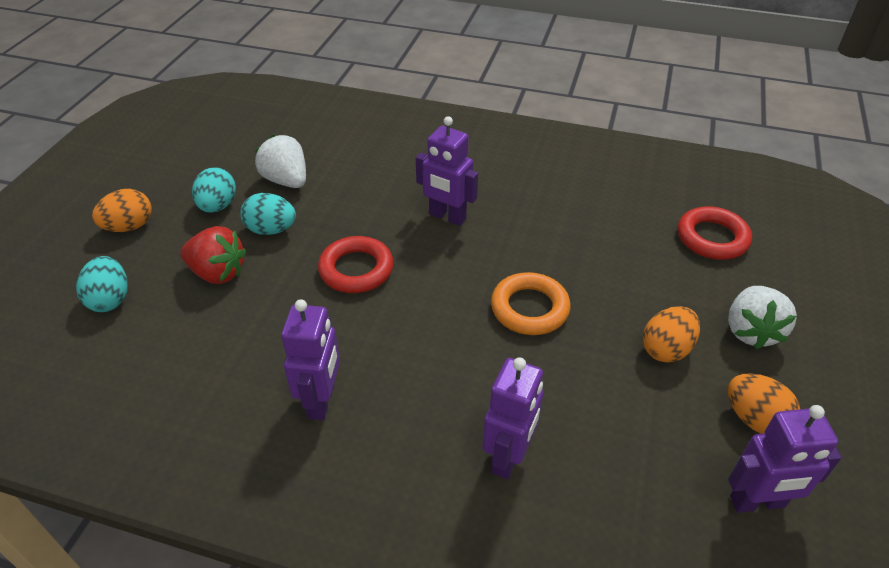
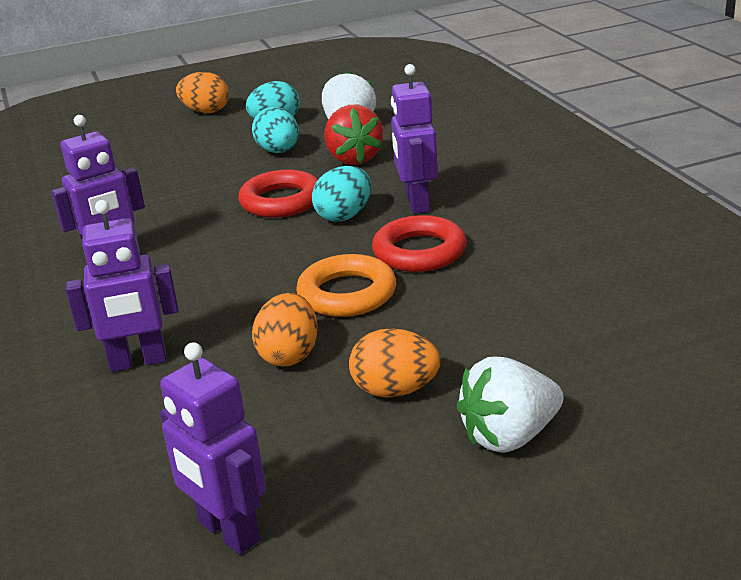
camera: 55 degrees right, 15 degrees down
(110, 299) = (124, 144): turquoise egg -> turquoise egg (344, 216)
(218, 273) = (200, 159): red strawberry -> red strawberry (354, 158)
(712, 238) = (646, 350): red ring -> red ring (419, 252)
(754, 419) = (357, 488): orange egg -> orange egg (289, 355)

